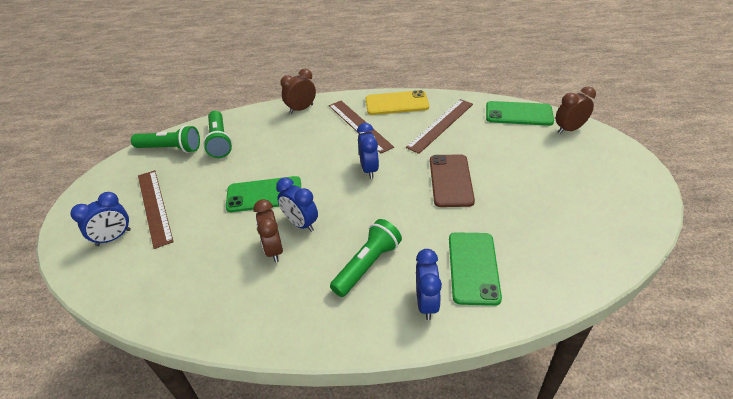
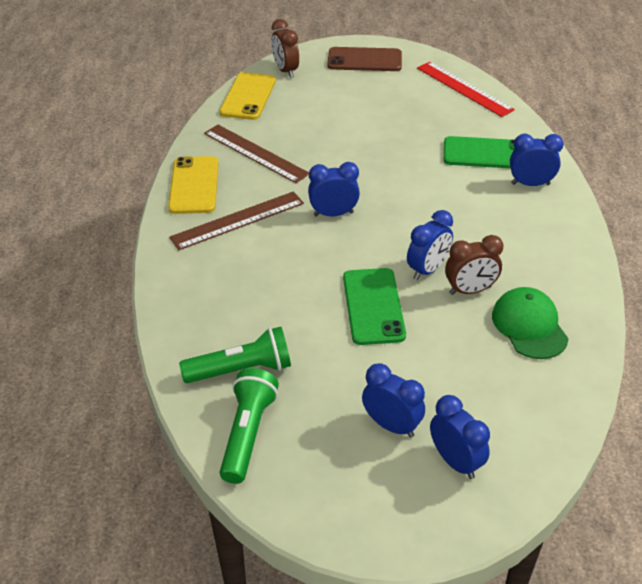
camera: 90 degrees left, 0 degrees up
(154, 207) = (391, 425): brown ruler -> blue clock
(226, 287) = (529, 326): none -> green cap
(301, 109) = (177, 279): brown clock -> none
(367, 265) = (488, 219): green flashlight -> none
(451, 180) = (361, 155): brown phone -> brown phone (364, 60)
(519, 114) = (248, 96): green phone -> yellow phone
(596, 253) = (464, 88): none -> red ruler

